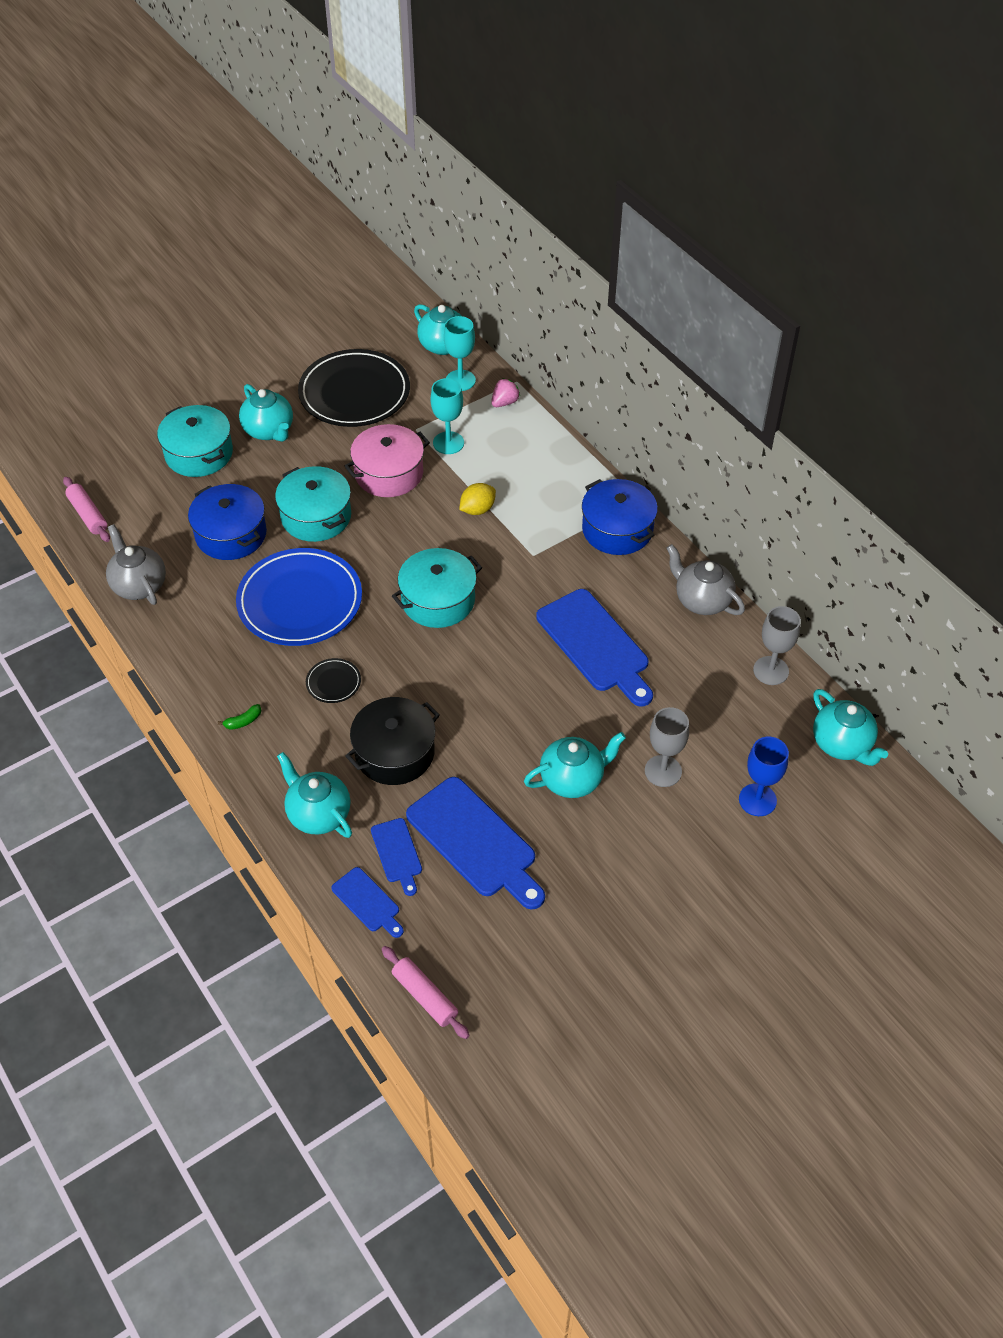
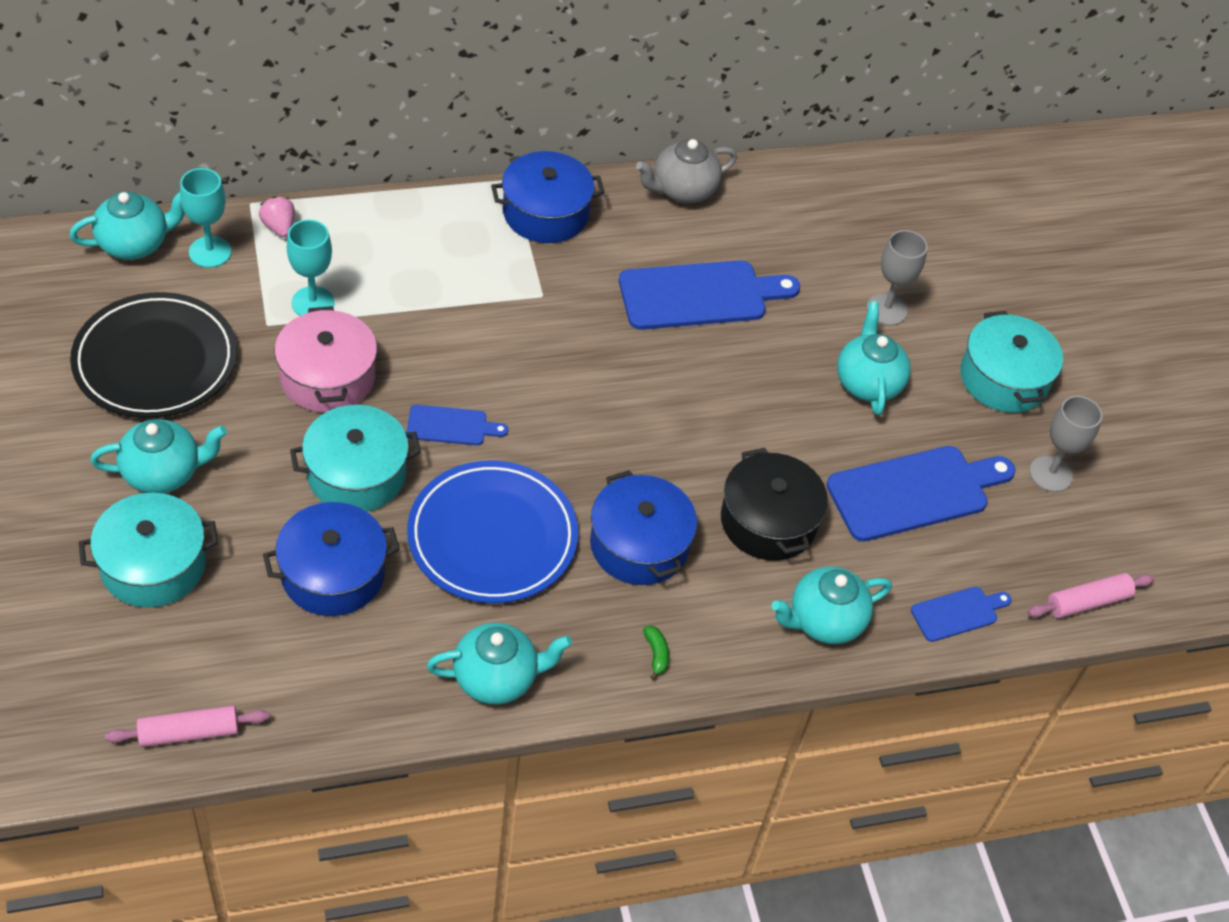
camera: 75 degrees left, 0 degrees up
(139, 585) = (365, 705): grey teapot -> none
(333, 682) = (639, 545): black plate -> blue pot
(397, 853) = (905, 565): blue cutting board -> blue cutting board (451, 426)
(438, 600) = (564, 404): turquoise pot -> turquoise pot (1003, 378)
(477, 509) = (442, 317): yellow lemon -> none
(757, 800) = (948, 257): blue goblet -> none
(771, 670) = (799, 180): grey goblet -> grey goblet (1050, 474)
(842, 744) = (908, 171): turquoise teapot -> turquoise teapot (497, 678)

